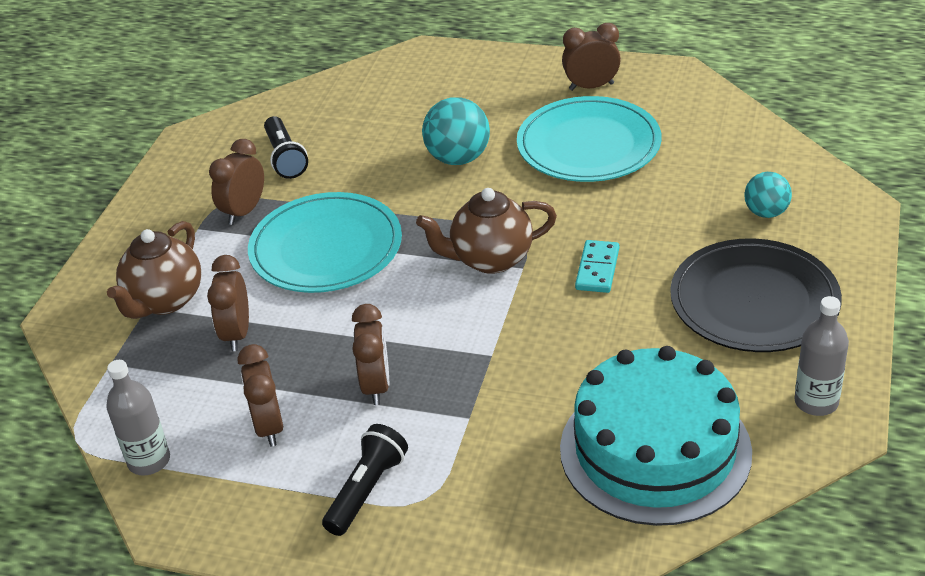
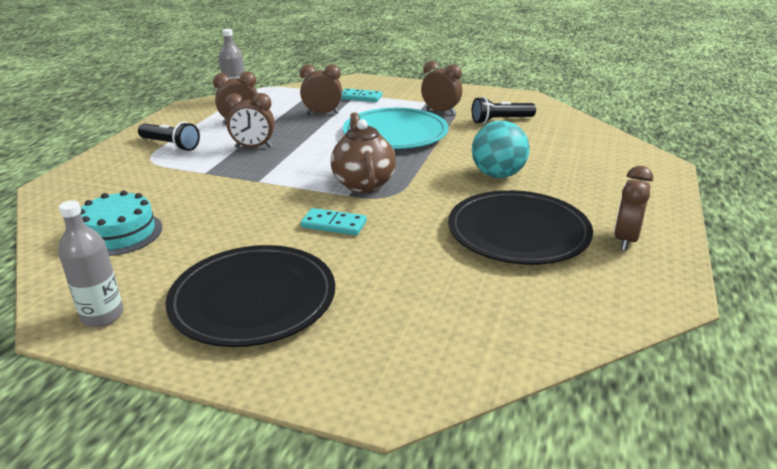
camera: 90 degrees right, 10 degrees down
(165, 301) = (360, 97): brown teapot -> turquoise domino
(588, 145) = (518, 232): turquoise plate -> black plate
(591, 86) = (625, 240): brown clock -> brown clock turned 150 degrees counterclockwise
(655, 450) = (119, 233): turquoise cake -> turquoise cake, size x0.57
(766, 212) = (388, 326): turquoise ball -> none

